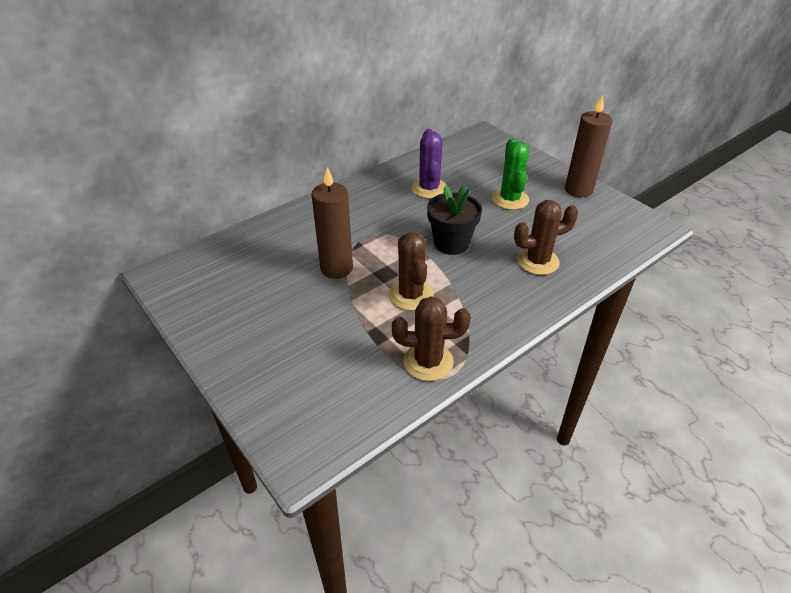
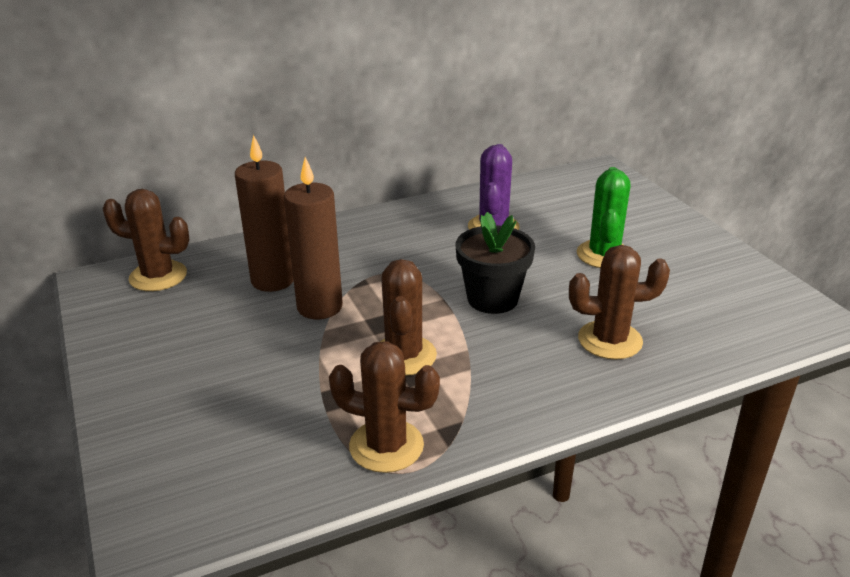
camera: 15 degrees right, 10 degrees down
(205, 263) = (158, 276): none -> brown cactus
(578, 190) = (714, 256): brown candle -> brown candle (273, 280)

